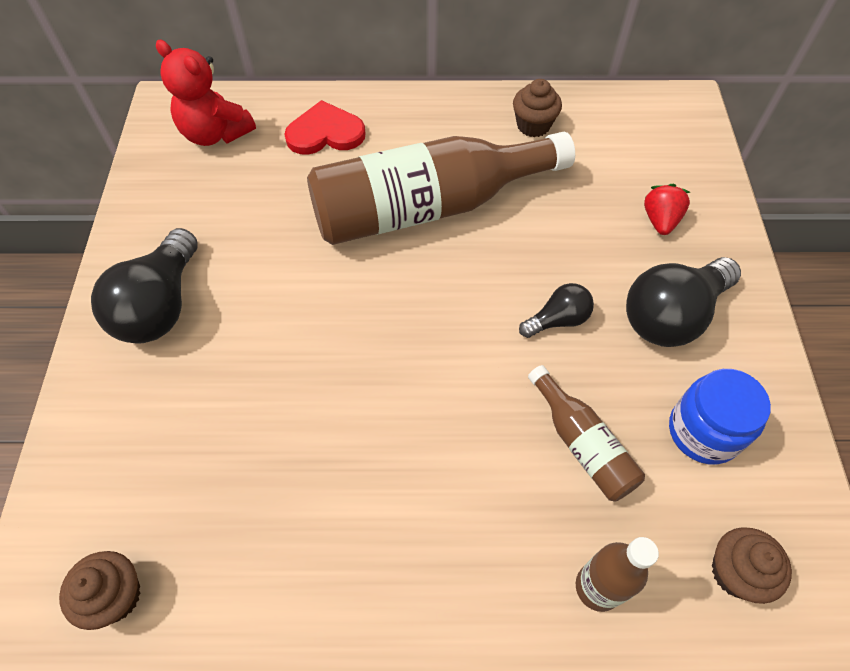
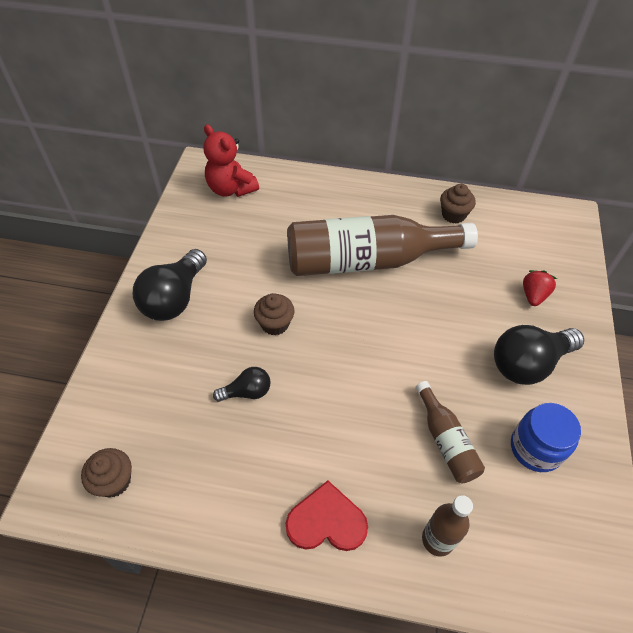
camera: 10 degrees right, 5 degrees down
(325, 133) = (305, 199): red heart -> red heart (326, 521)
(557, 320) = (444, 353): black light bulb -> black light bulb (247, 392)
(735, 572) = (539, 549): brown cupcake -> brown cupcake (275, 324)

